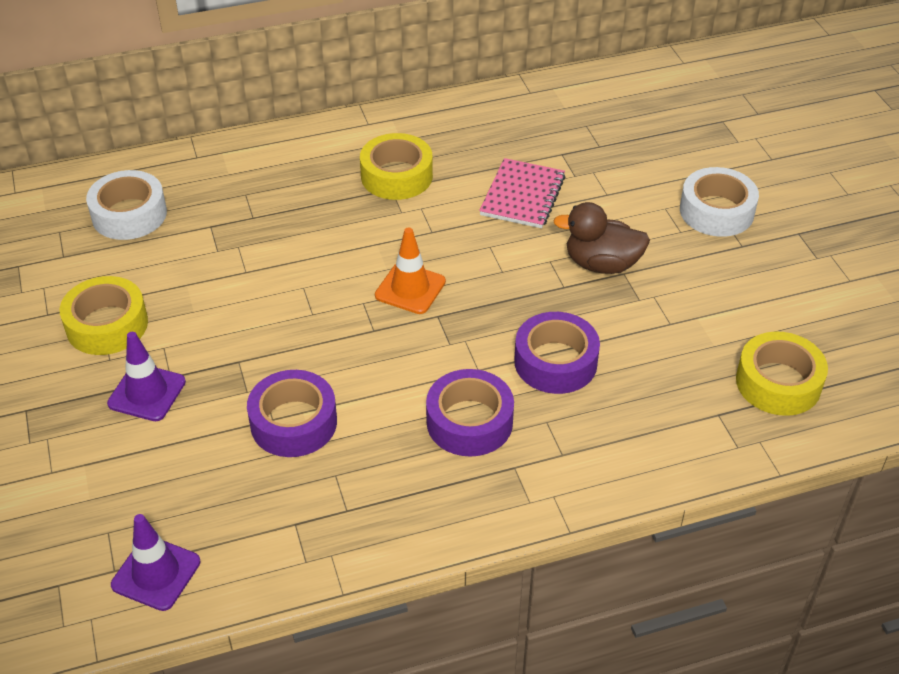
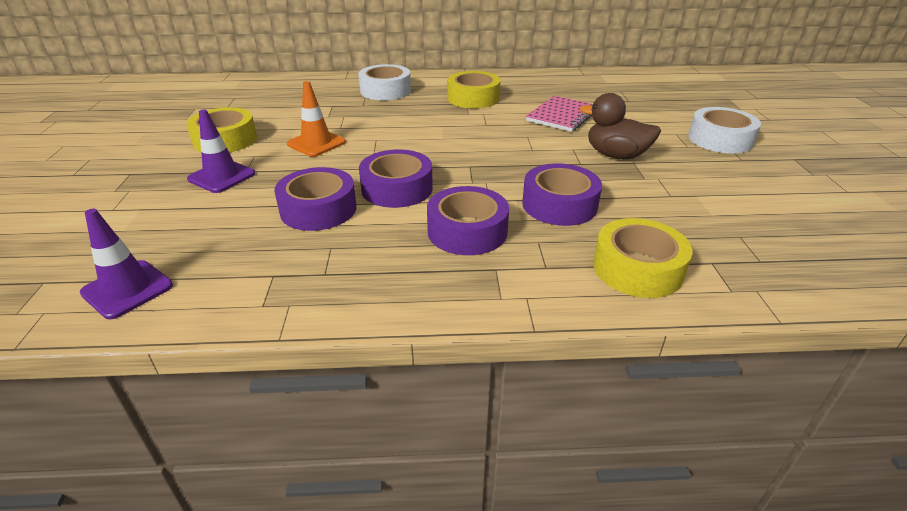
camera: 15 degrees right, 10 degrees down
(129, 214) = (283, 95): white tape -> white tape (385, 91)
(368, 372) = (397, 188): none -> purple tape
(410, 288) = (455, 149): orange traffic cone -> orange traffic cone (316, 143)
(778, 383) = (777, 249): yellow tape -> yellow tape (637, 268)

